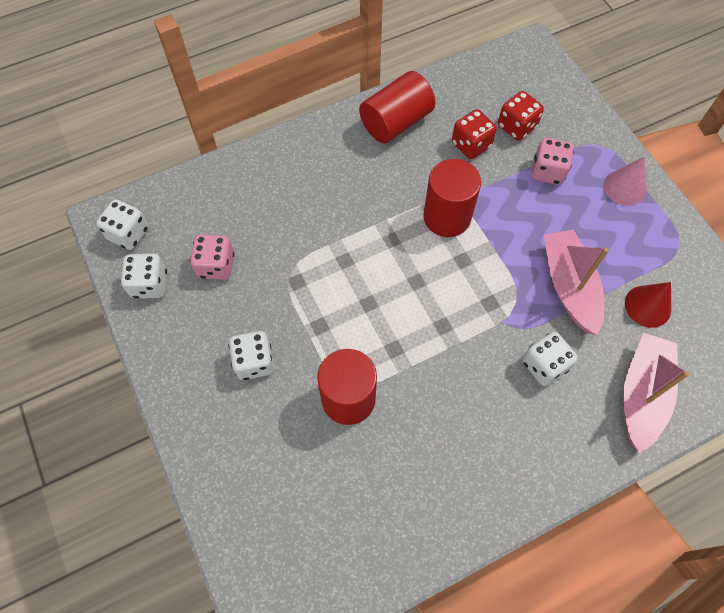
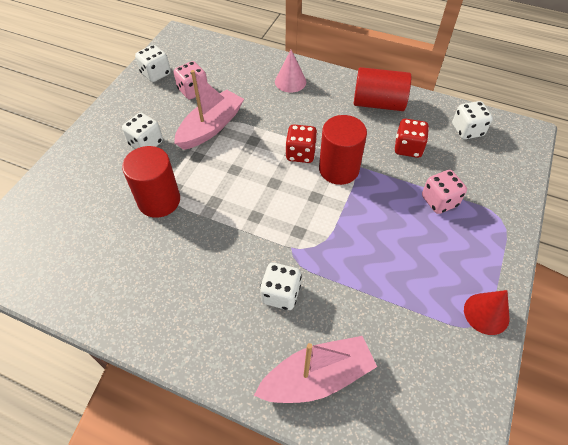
camera: 50 degrees right, 10 degrees down
(128, 234) = (178, 48): white dice -> white dice (467, 130)
(516, 126) = (453, 162): red dice -> red dice (300, 154)
(569, 286) = (360, 271): pink boat -> pink boat (211, 127)
(625, 187) = (484, 256): pink cone -> pink cone (290, 81)
(647, 306) = (398, 334): red cone -> red cone (486, 313)

